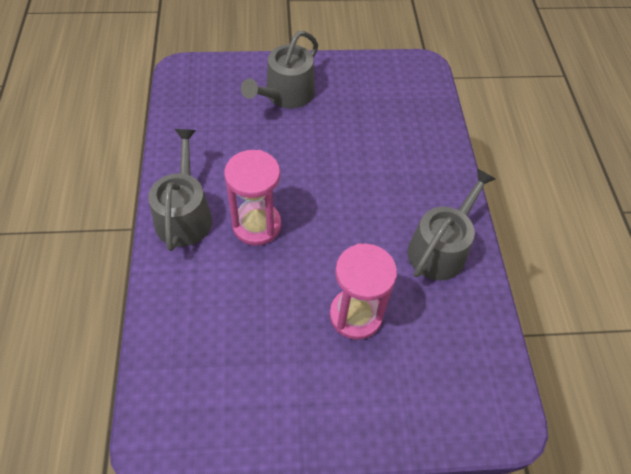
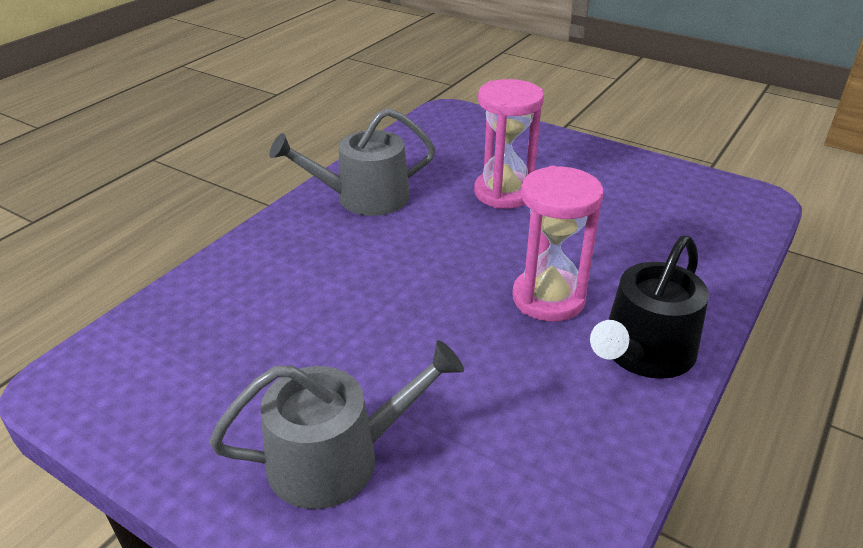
camera: 140 degrees left, 20 degrees down
(184, 214) = (643, 353): grey watering can -> black watering can

